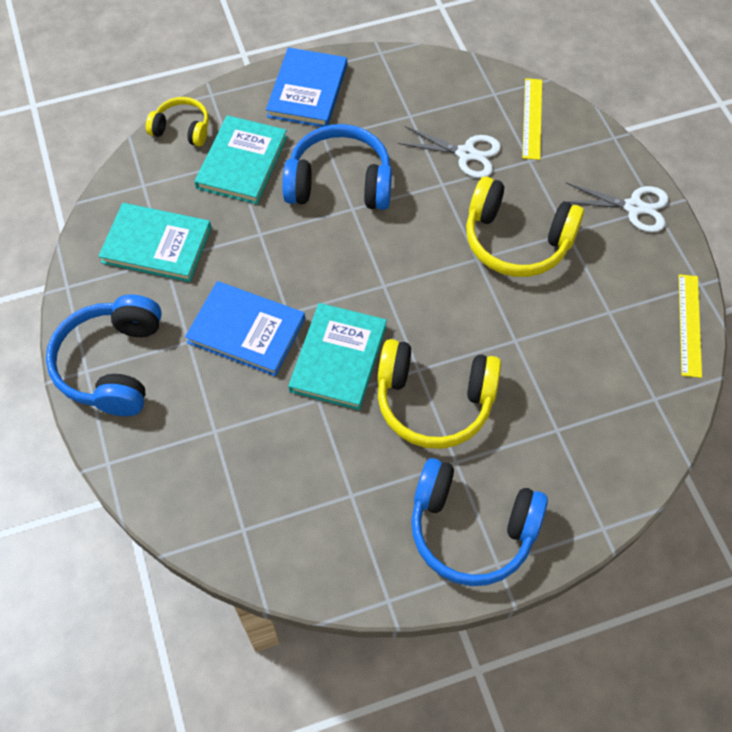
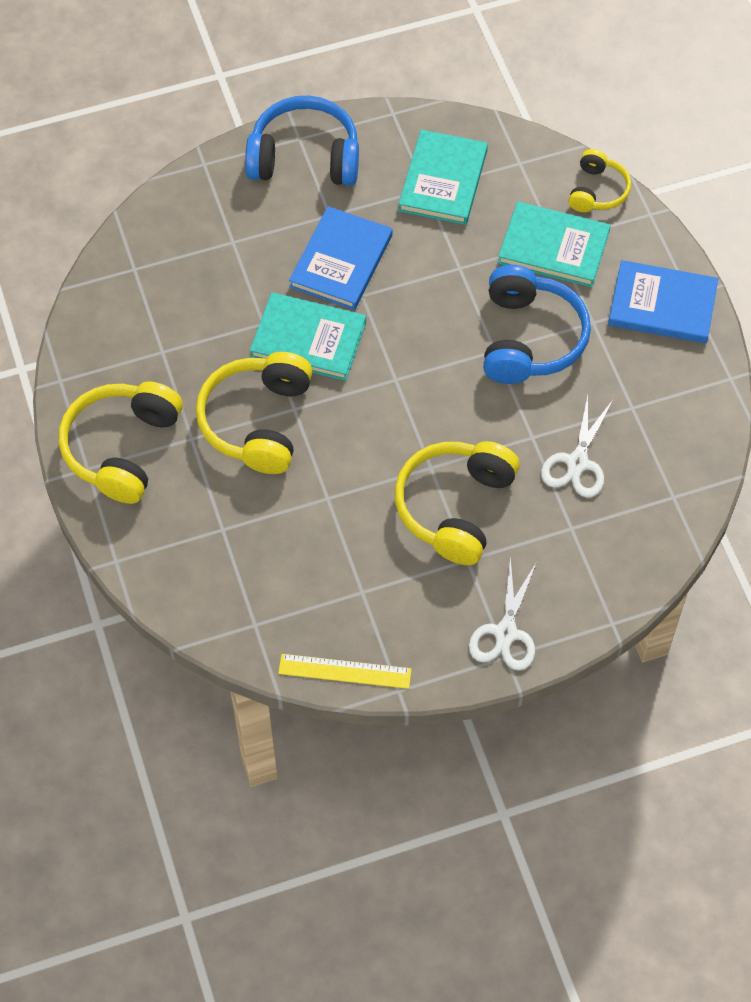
camera: 90 degrees right, 0 degrees up
(471, 529) = (122, 448): blue headphones -> yellow headphones
(532, 118) = (636, 535): yellow ruler -> none

